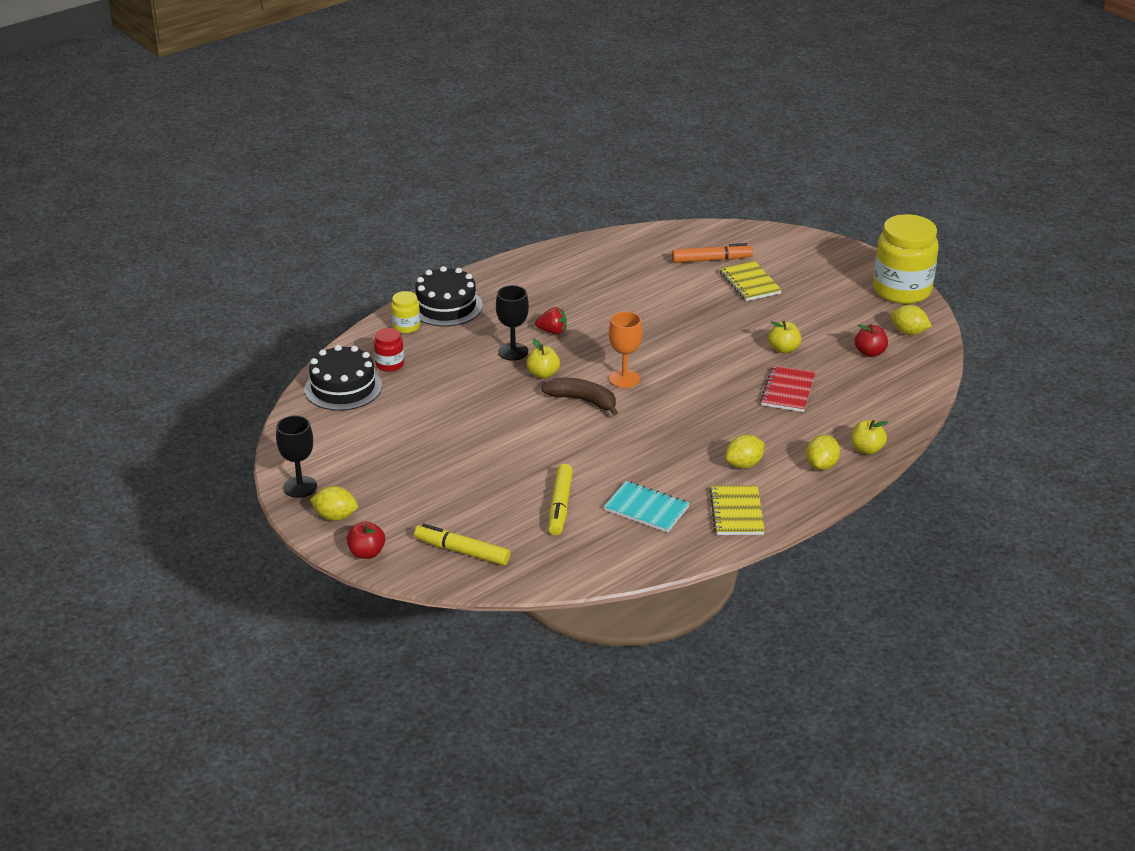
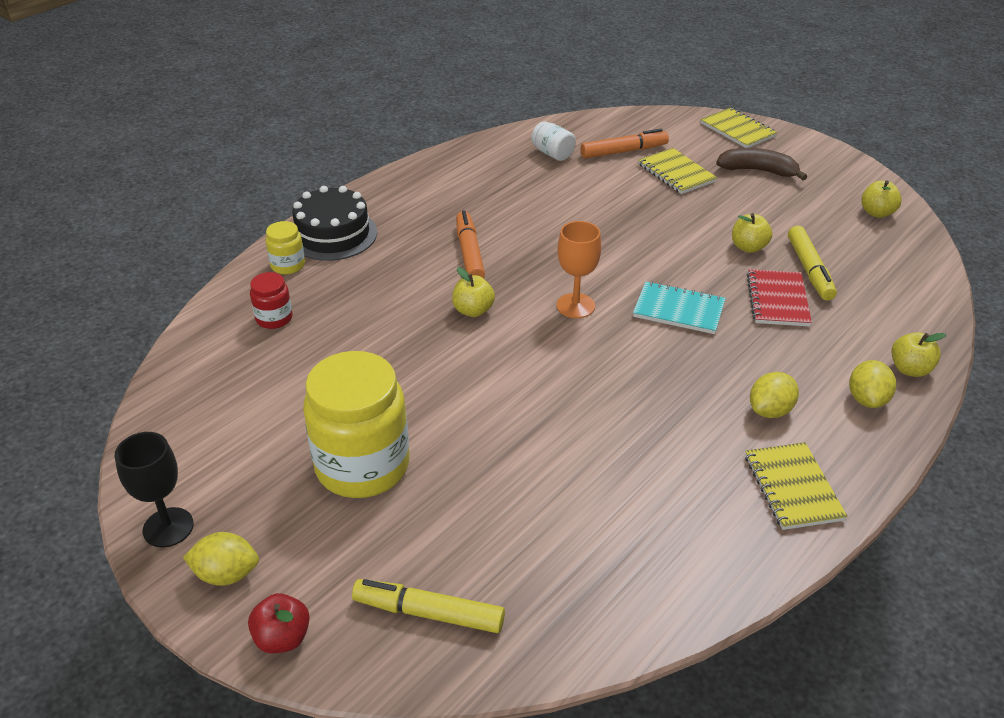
camera: 10 degrees left, 5 degrees up
(343, 387) = (216, 359): black cake -> none
(513, 352) = (428, 284): black goblet -> none
(552, 331) = (469, 253): red strawberry -> orange marker
(560, 506) = (550, 509): yellow marker -> yellow marker (809, 270)
(582, 401) = (533, 342): brown banana -> brown banana (758, 171)
(646, 509) = (670, 498): turquoise notebook -> turquoise notebook (678, 310)
(648, 256) = (552, 154): none -> white jar
(822, 250) = (737, 130): none -> yellow notebook
(870, 352) = (847, 241): red apple -> none
(902, 290) = (843, 166): yellow jar -> yellow jar (362, 466)
(908, 332) = (877, 213): yellow lemon -> yellow apple

